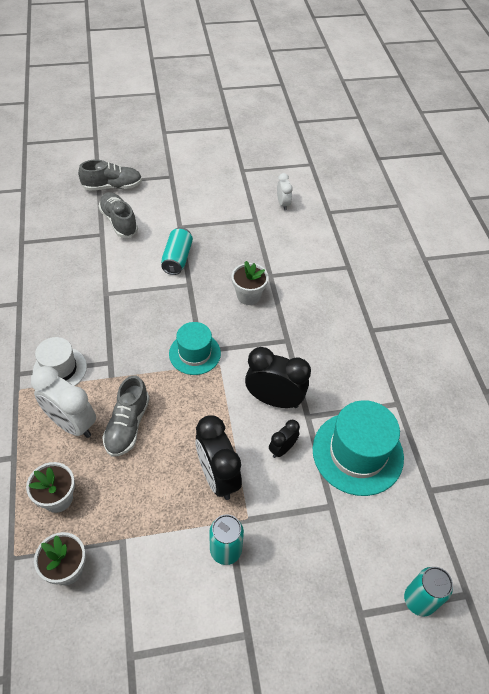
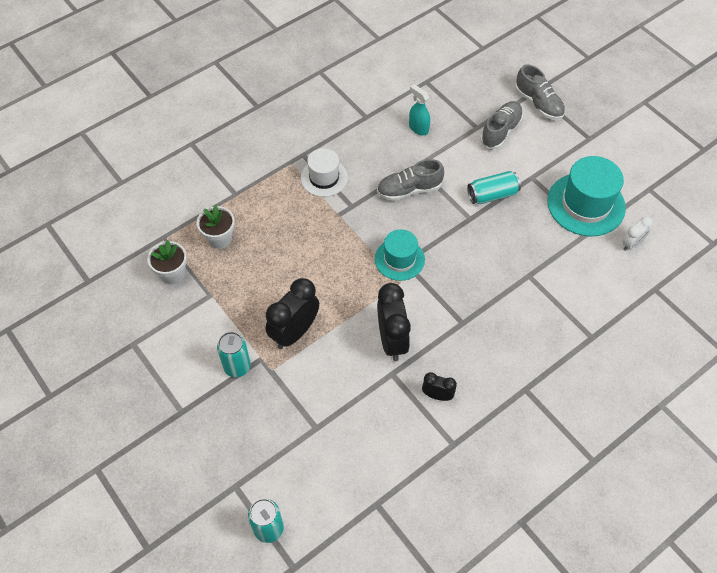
camera: 65 degrees right, 5 degrees up
(67, 272) = (418, 128): none -> turquoise spray bottle
(72, 423) = (282, 212): white clock -> none
(127, 425) = (302, 248): grey shoe -> grey shoe (409, 190)
(248, 295) = (491, 269): white flower pot -> none
(282, 449) = (347, 367): black clock -> black clock (437, 395)
(357, 453) = (379, 429): turquoise hat -> turquoise hat (586, 204)

